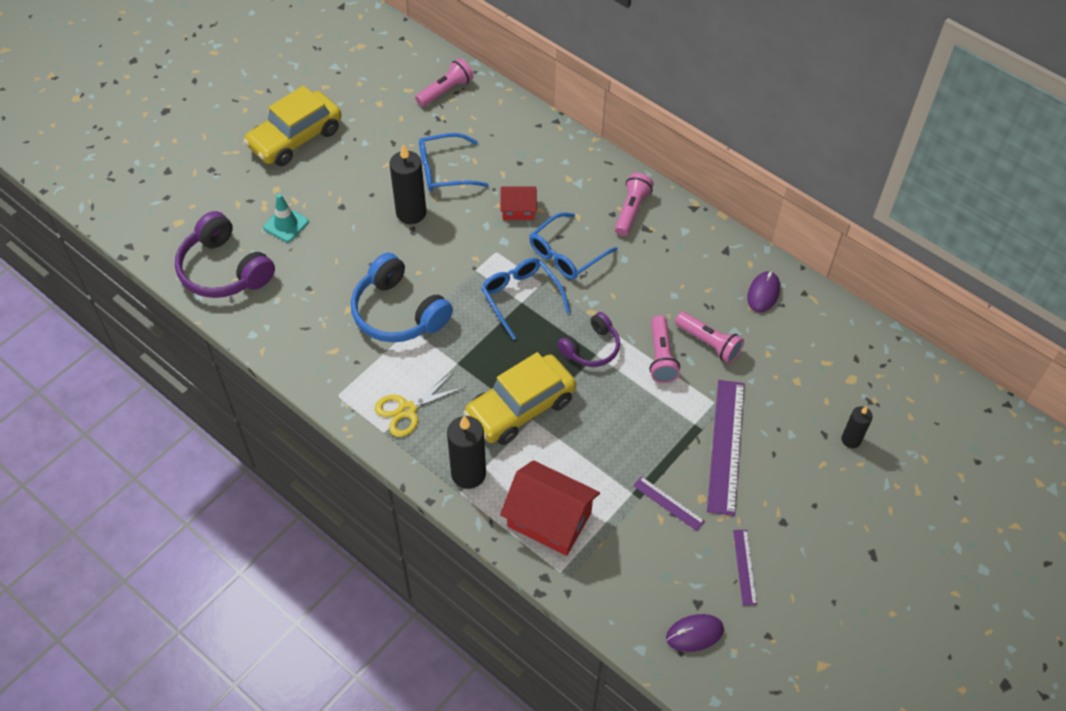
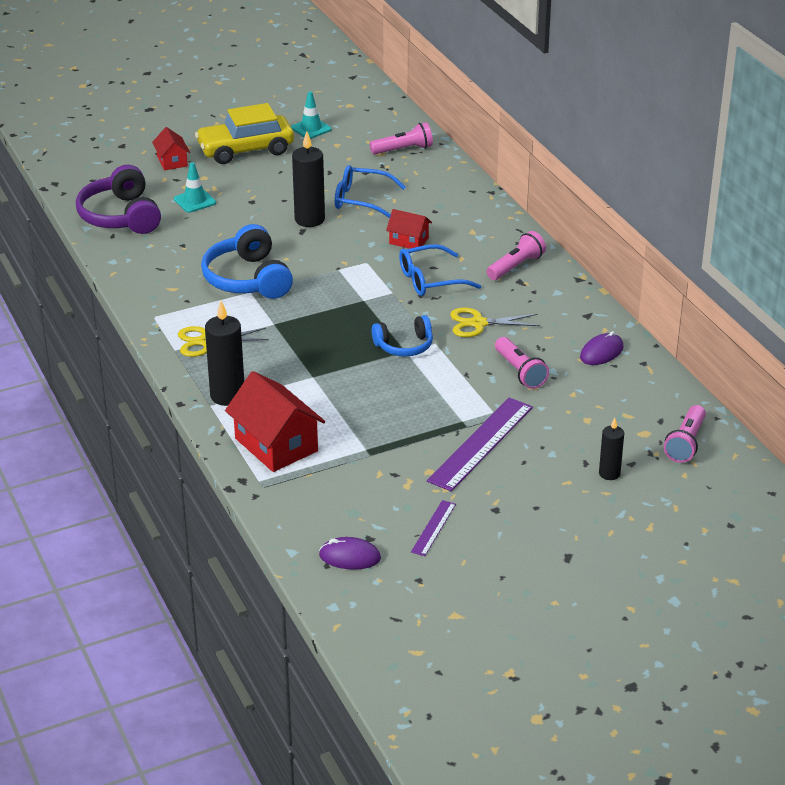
camera: 25 degrees right, 20 degrees down
(231, 177) = (172, 161): none -> red house
(342, 89) = (311, 129): none -> turquoise traffic cone
(520, 407) = (308, 367): yellow car -> none
(521, 298) = (365, 297): blue glasses -> none
(591, 348) = (404, 346): purple headphones -> blue headphones
(639, 295) = (478, 323): none -> yellow scissors
(661, 357) = (466, 369): pink flashlight -> pink flashlight (686, 443)
(668, 503) = (395, 465): purple ruler -> none

